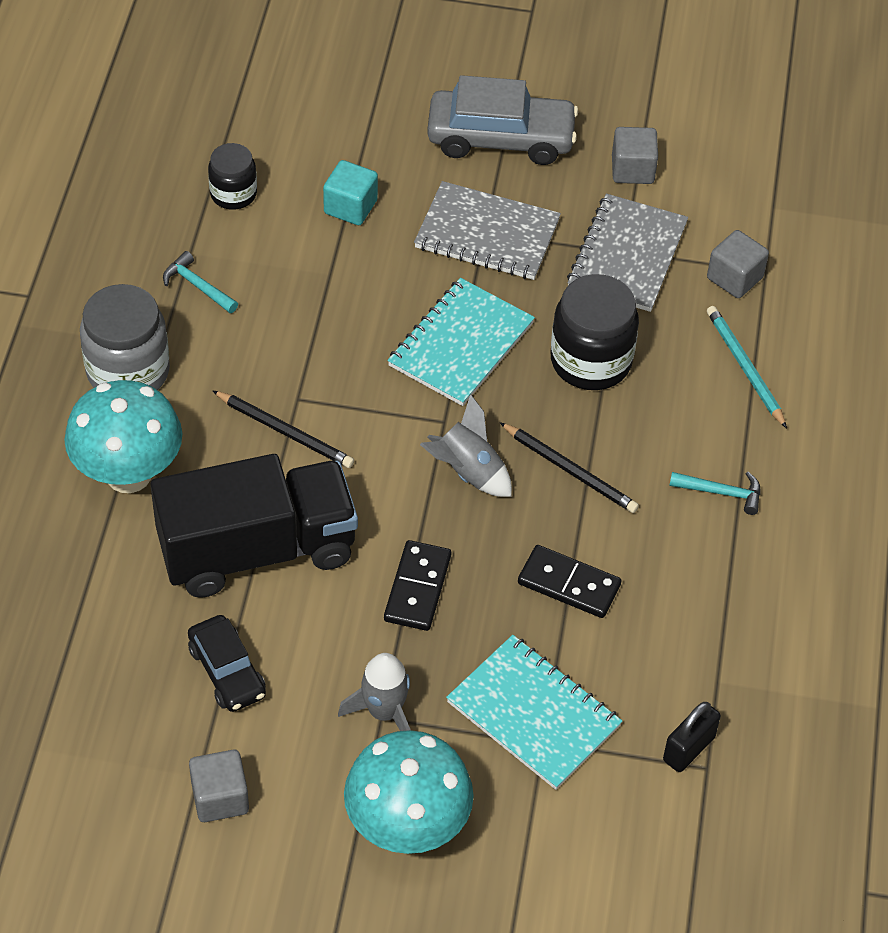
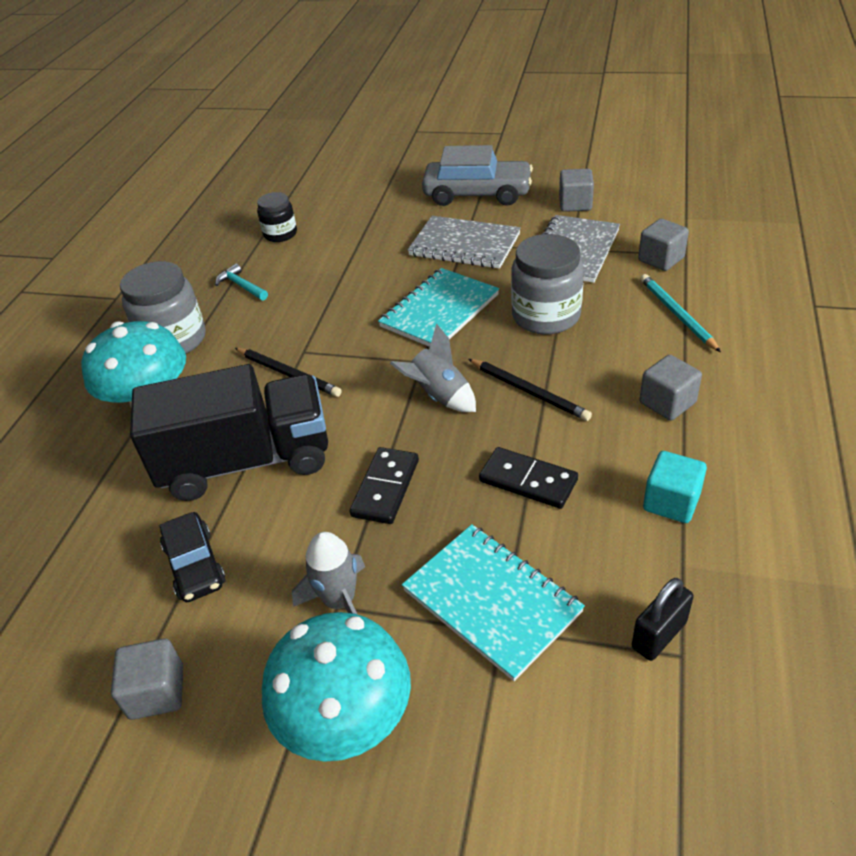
camera: 10 degrees right, 10 degrees down
(350, 207) = (364, 236): turquoise cube -> turquoise cube (671, 502)
(591, 361) = (546, 316): black jar -> grey jar
(721, 492) = (667, 403): turquoise hammer -> grey cube

